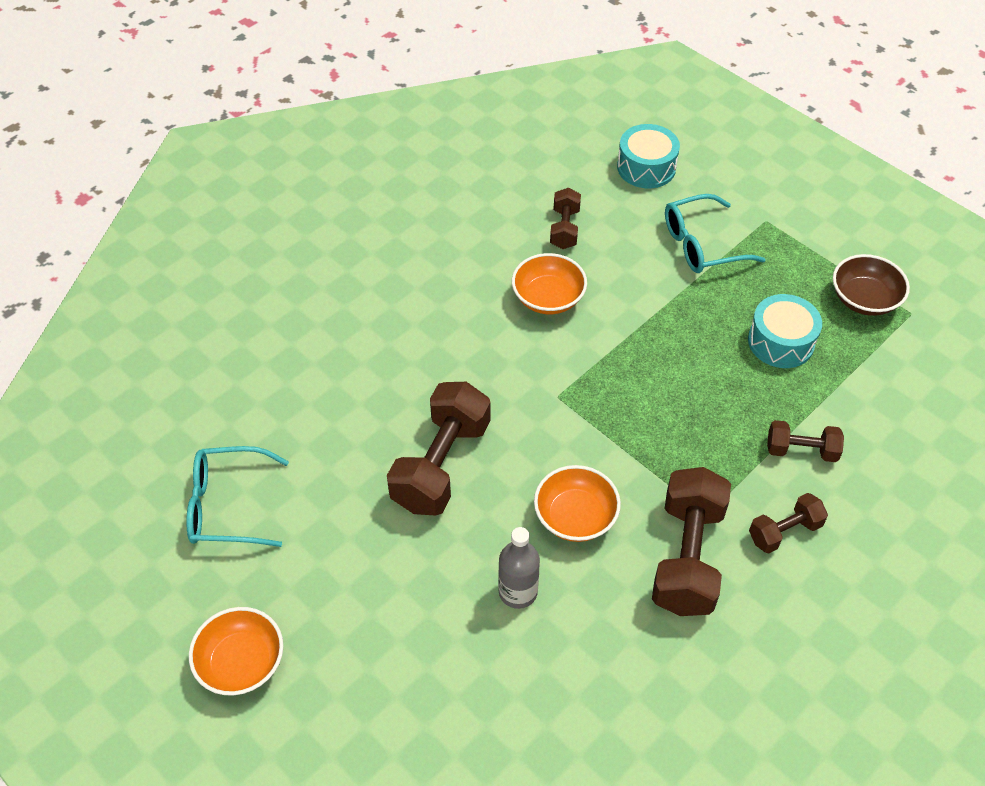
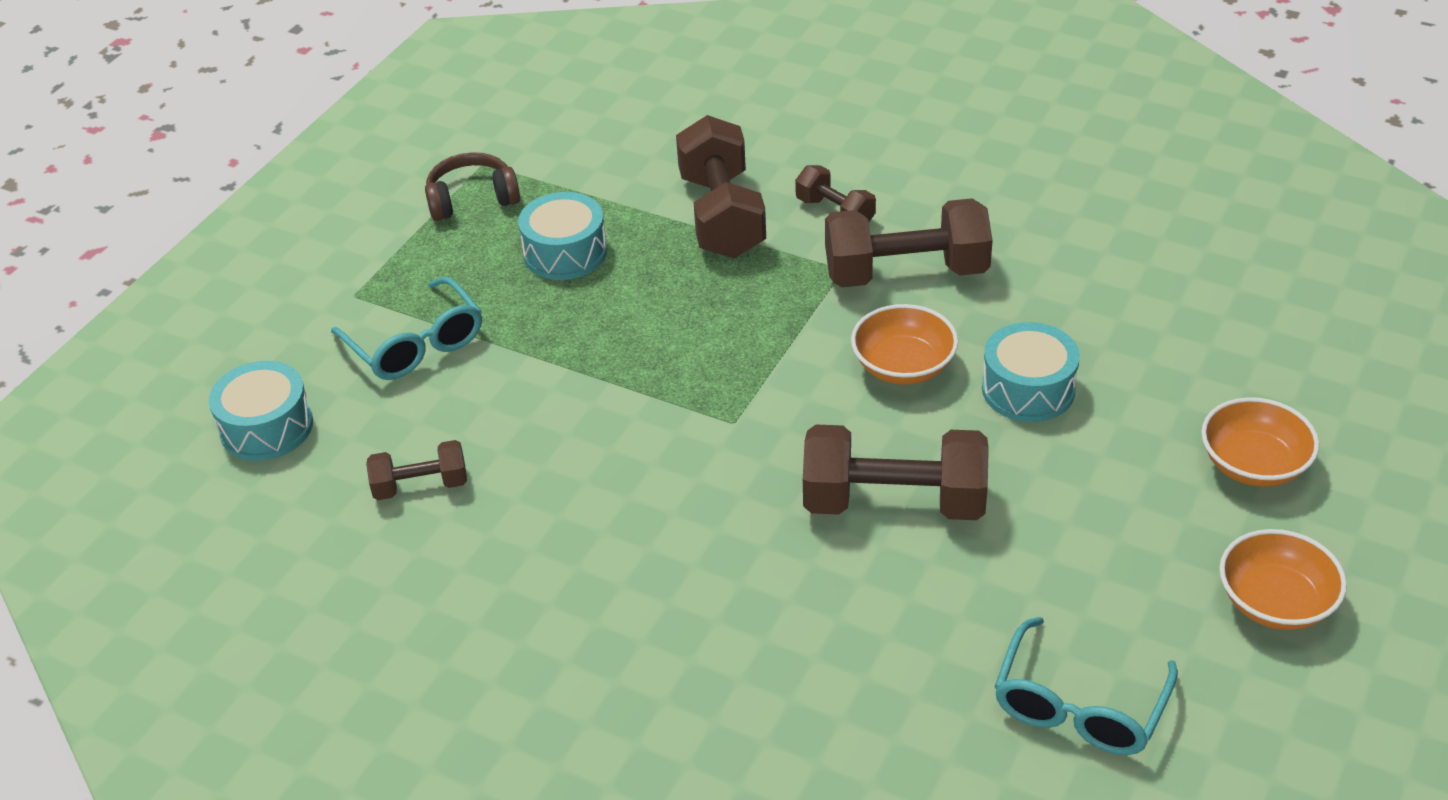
camera: 105 degrees left, 10 degrees down
(227, 506) = (1079, 706): turquoise glasses -> turquoise glasses turned 45 degrees clockwise
(518, 592) = (1028, 389): grey bottle -> turquoise drum
(548, 298) = (565, 471): orange bowl -> orange bowl (1253, 465)
(801, 450) = (722, 216): brown dumbbell -> brown dumbbell, size x1.86
(864, 299) = (472, 199): brown bowl -> brown headphones

